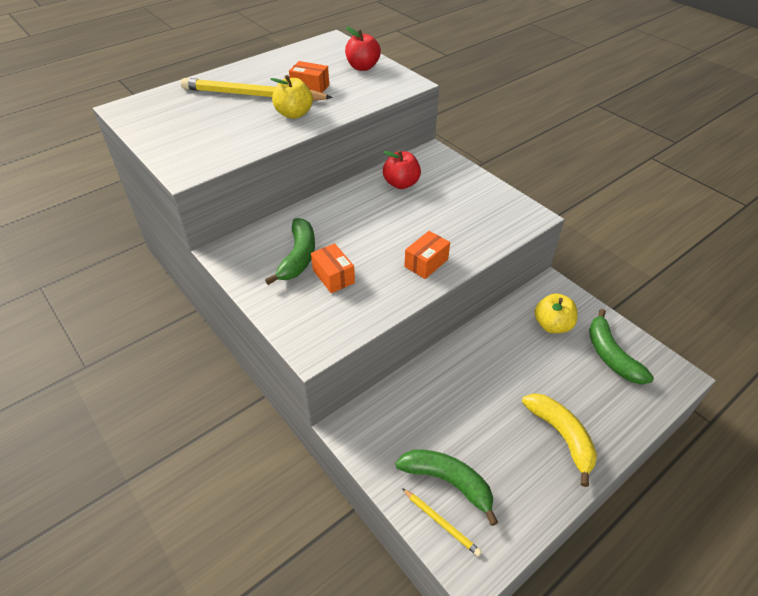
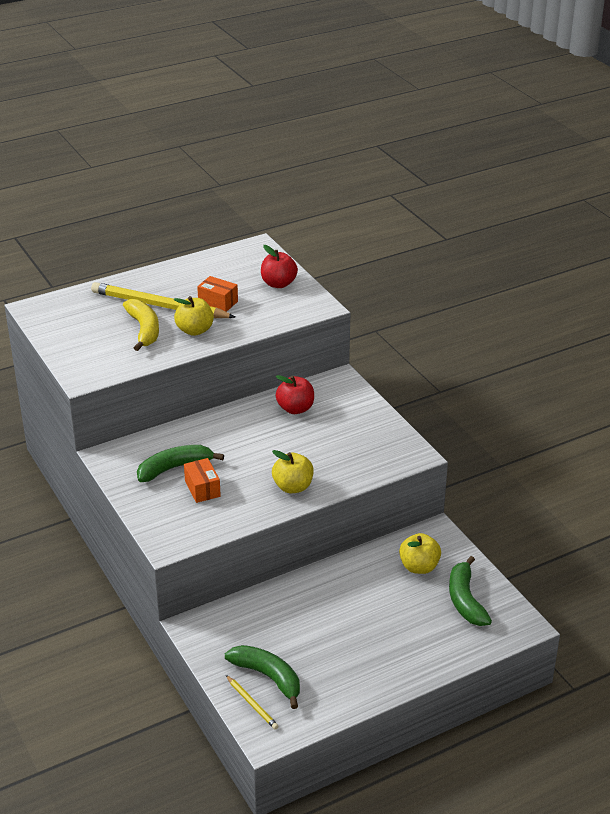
camera: 10 degrees right, 10 degrees down
(298, 257) = (174, 468): green banana -> green banana turned 135 degrees counterclockwise
(426, 263) = (293, 487): orange box -> yellow apple
(561, 436) = (385, 658): yellow banana -> yellow banana (144, 330)

